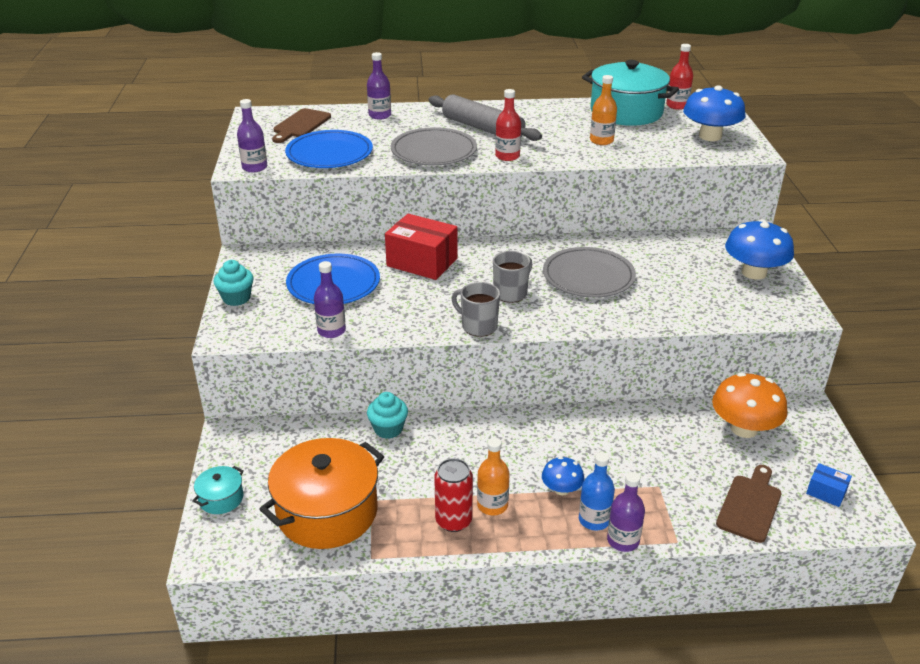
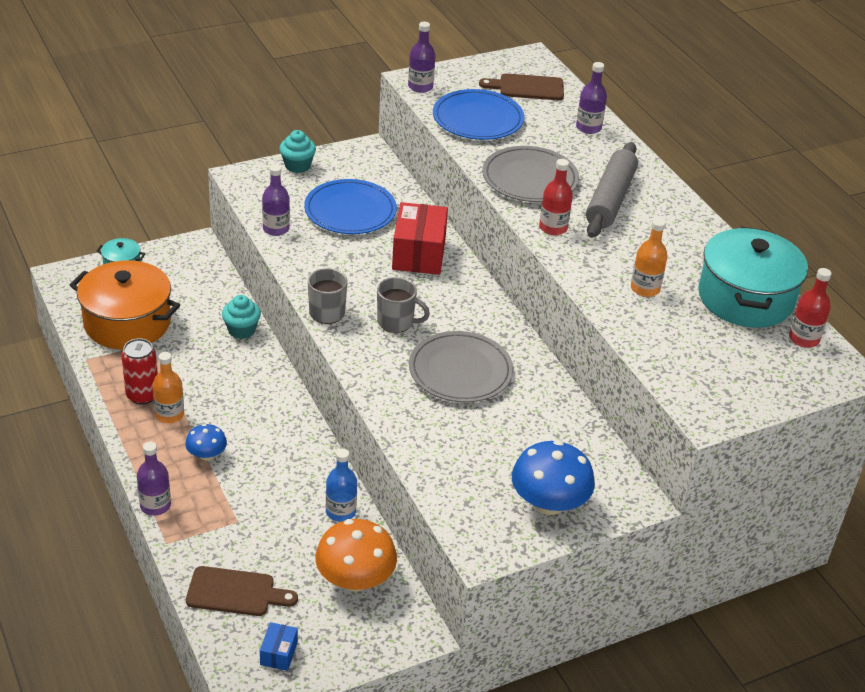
camera: 65 degrees right, 5 degrees up
(594, 520) = (175, 482): blue bottle -> blue bottle (340, 511)
(710, 136) = (728, 375): blue mushroom -> none

